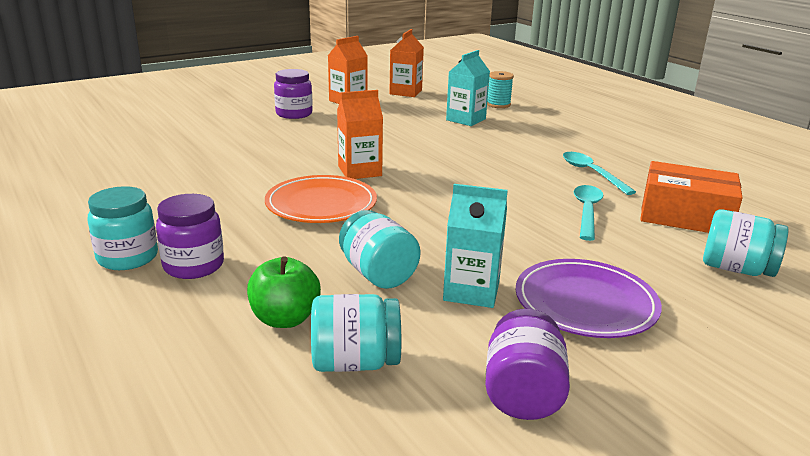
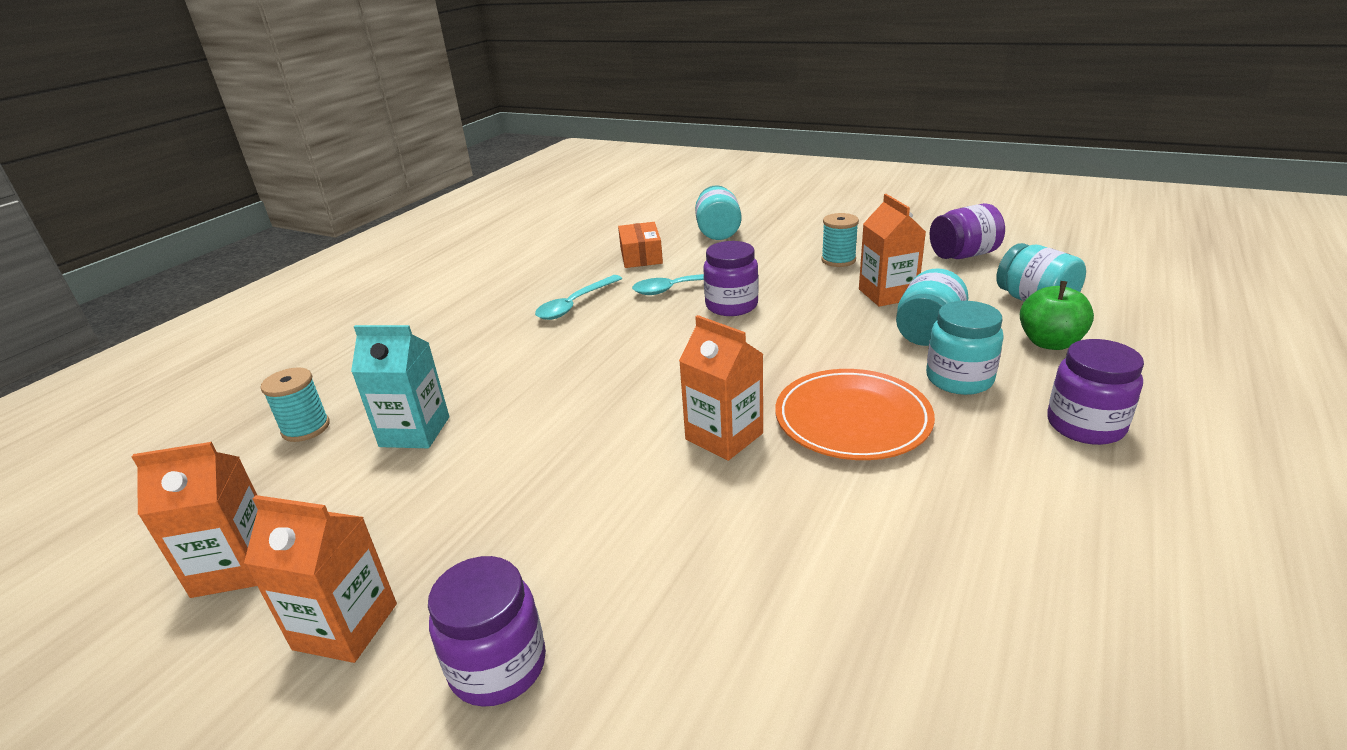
camera: 115 degrees left, 5 degrees up
(128, 257) = (1158, 478): turquoise jar -> turquoise jar (959, 379)
(471, 291) = (887, 294): turquoise carton -> orange carton
(527, 220) = (731, 306): none -> purple jar
(585, 303) = (838, 260): purple plate -> turquoise spool
(685, 216) = (641, 256): orange box -> orange box, size x0.67

